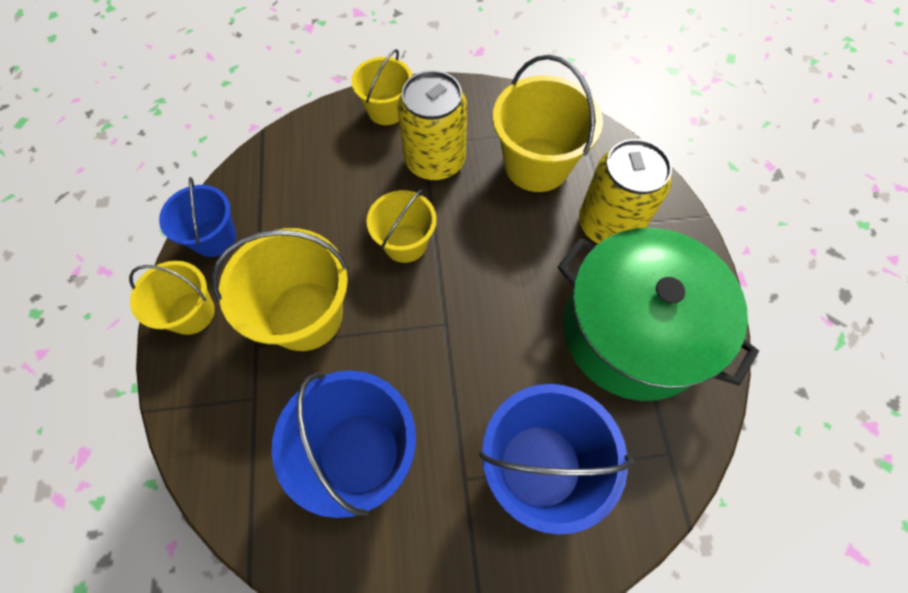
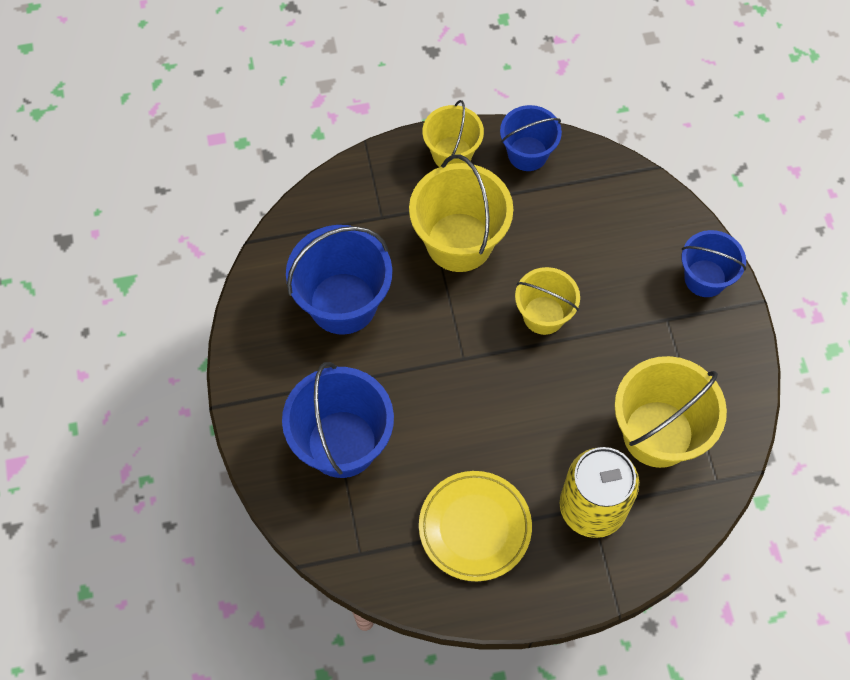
camera: 85 degrees right, 0 degrees up
(386, 110) = (705, 278): yellow bucket -> blue bucket
(435, 161) = (646, 332): yellow can -> none
(633, 331) = (475, 527): green pot -> yellow plate

